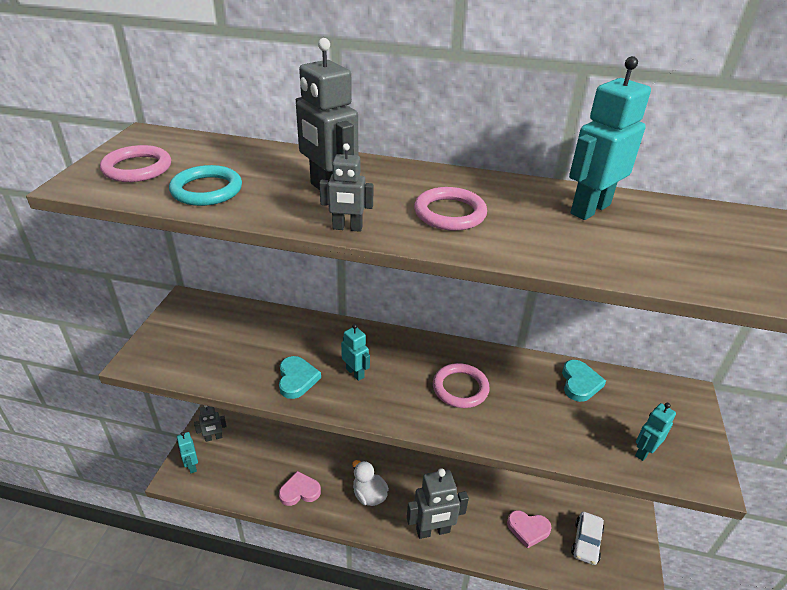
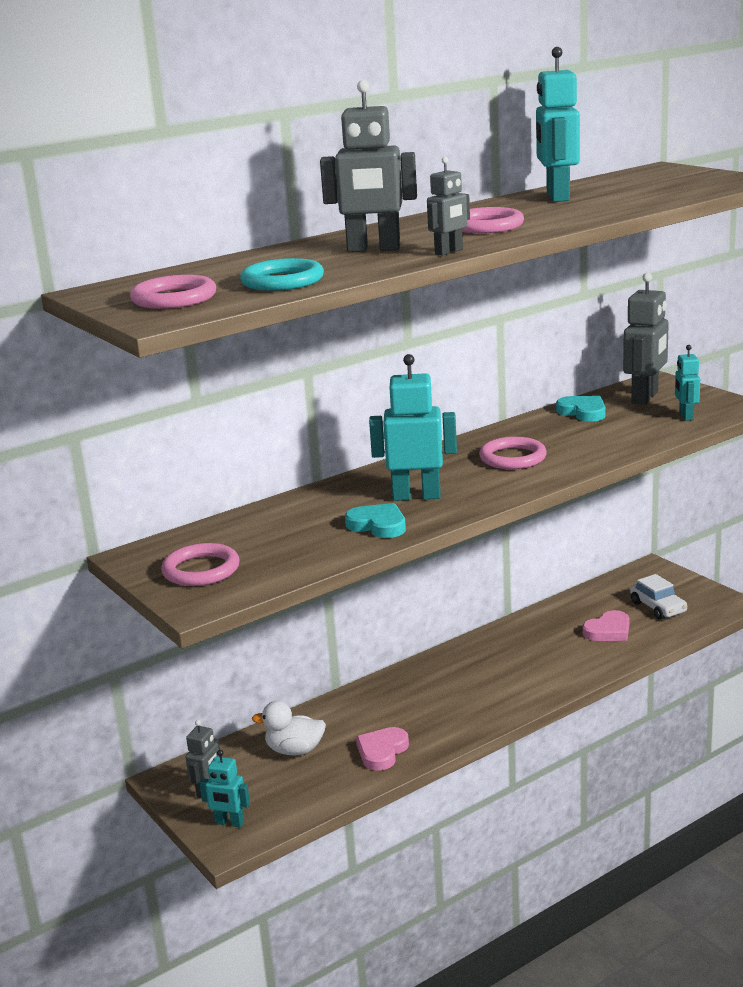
camera: 45 degrees left, 15 degrees down
(183, 337) = (201, 570): none -> pink ring
(355, 373) = (416, 496): turquoise robot -> turquoise robot, size x1.78
(369, 495) = (450, 706): white duck -> white duck (295, 750)
(433, 531) = (543, 684): grey robot -> grey robot (645, 397)

